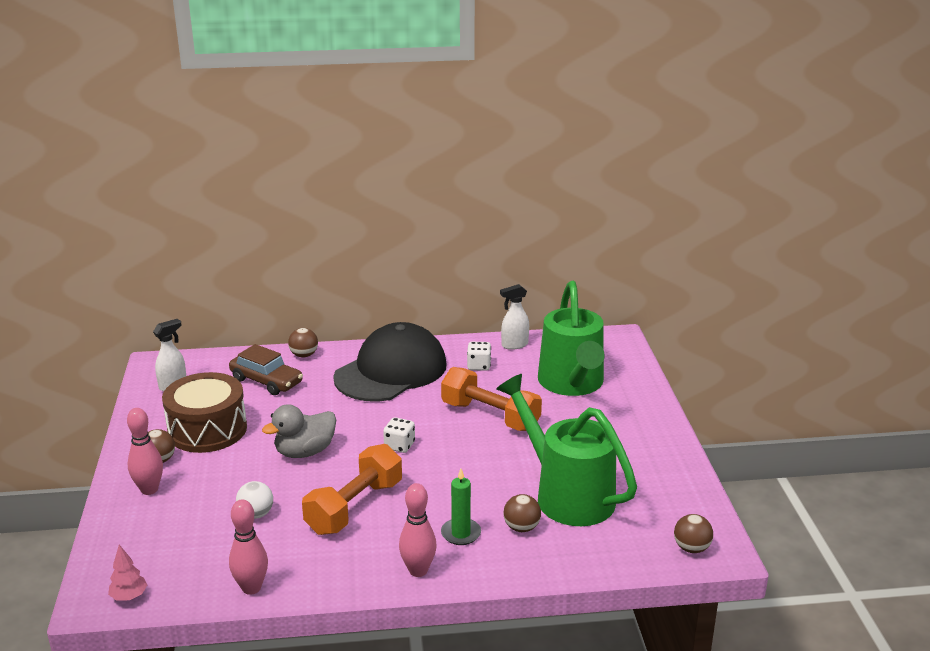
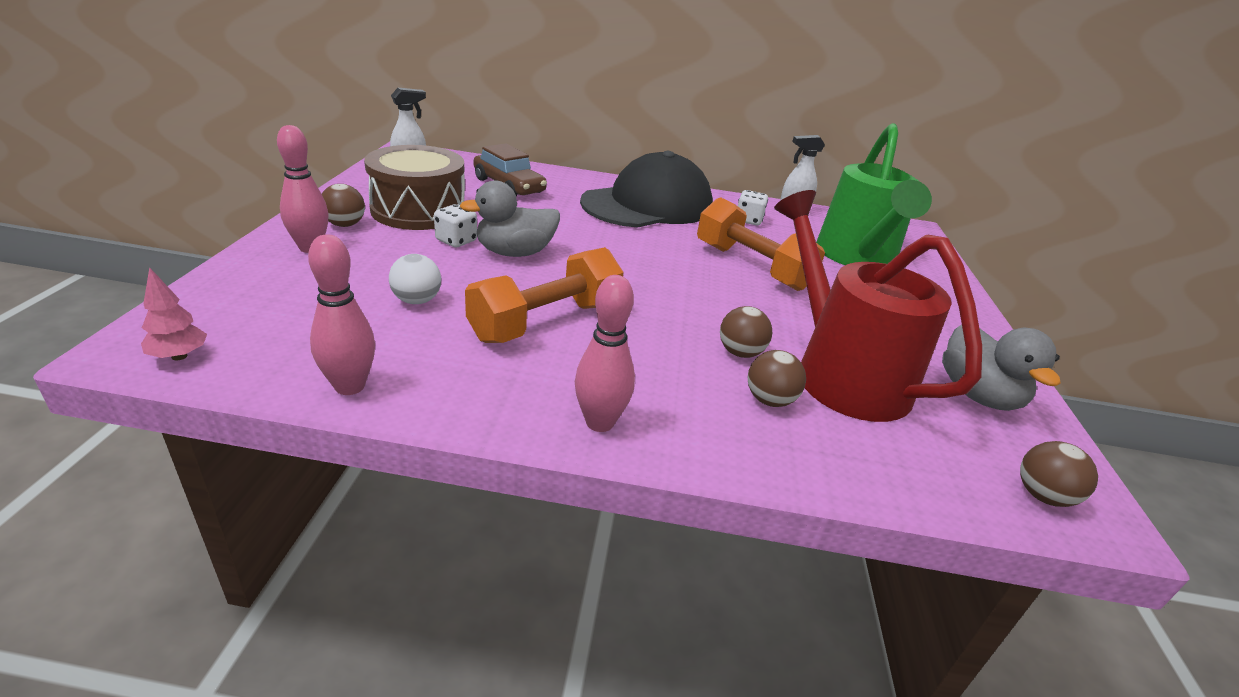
camera: 10 degrees right, 5 degrees up
(304, 355) = (560, 175): brown ball -> brown ball (740, 353)
(399, 446) = (631, 271): white dice -> white dice (456, 241)
(461, 533) = (679, 387): green candle -> none
(566, 494) = (840, 372): green watering can -> red watering can
(658, 488) = (977, 395): none -> grey duck

